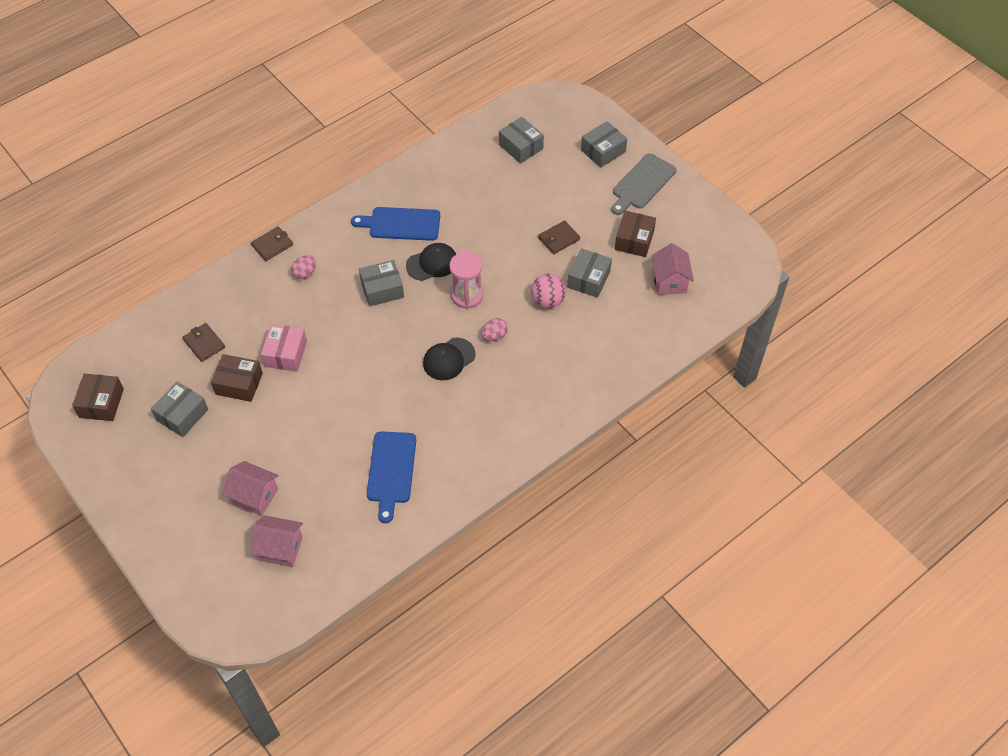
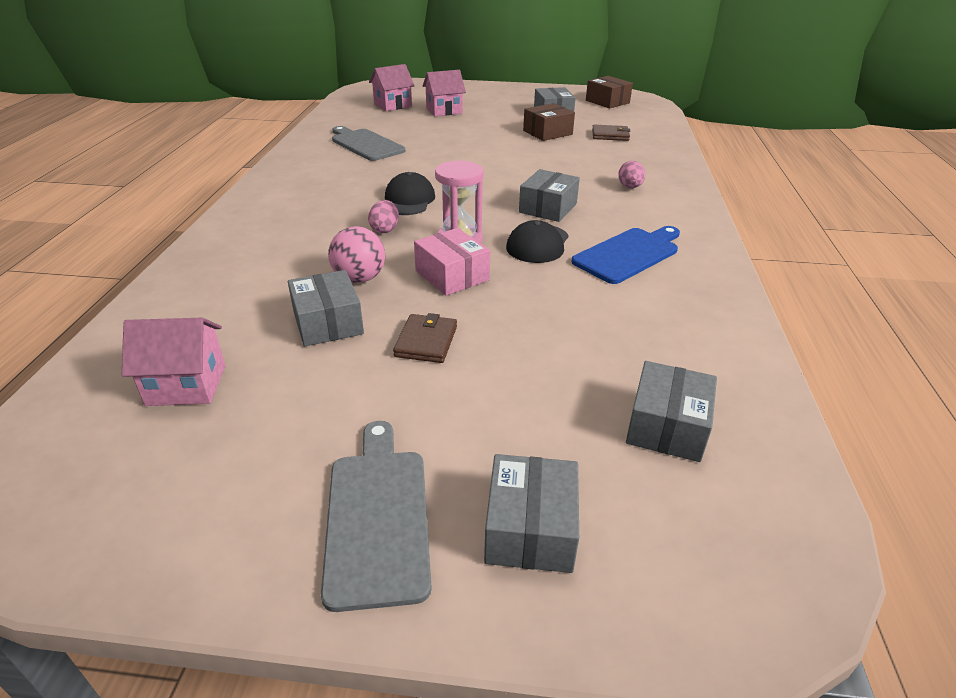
camera: 135 degrees right, 20 degrees down
(272, 245) = (693, 188): brown wallet -> none
(285, 354) = (547, 152): pink box -> pink box (452, 275)
(391, 471) = (365, 144): blue cutting board -> grey cutting board
(521, 147) = (667, 426): grey box -> grey box turned 75 degrees counterclockwise
(634, 240) = (301, 406): brown box -> none
(669, 281) = (186, 385): pink house -> pink house turned 45 degrees counterclockwise

